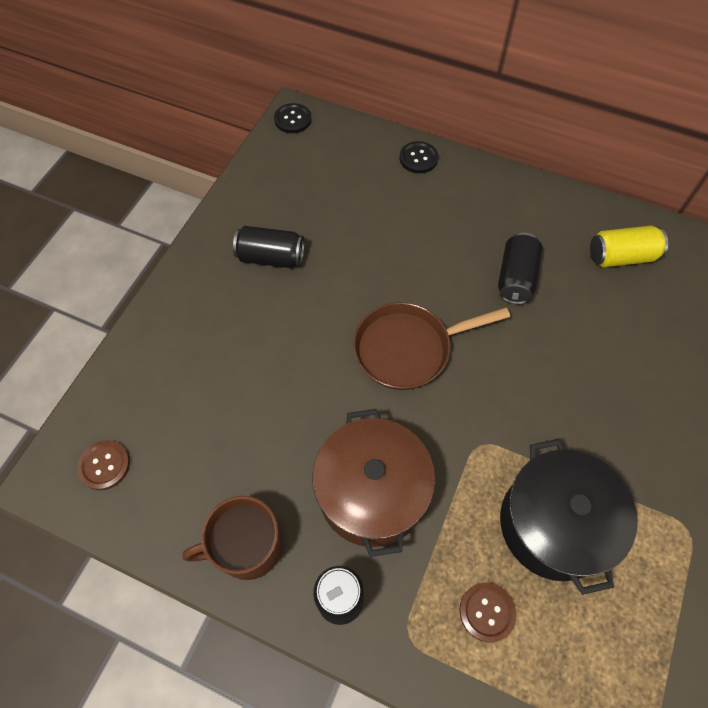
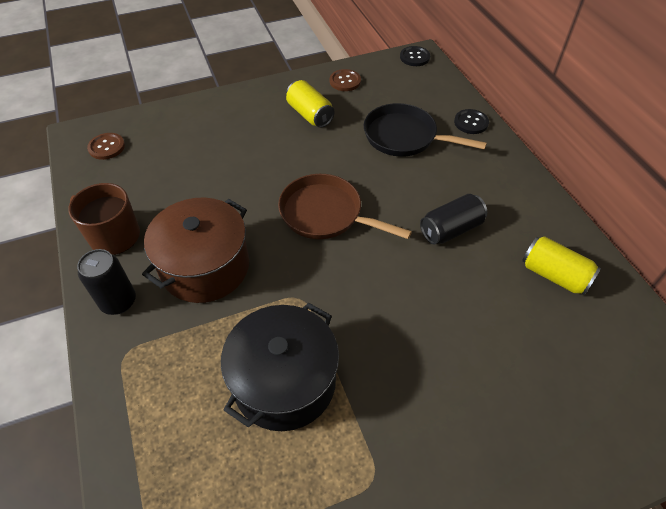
camera: 45 degrees right, 10 degrees down
(271, 257) = (310, 114): black can -> yellow can
(382, 216) = (404, 137): none -> black pan
(487, 612) = (180, 386): brown button -> brown button (345, 81)

